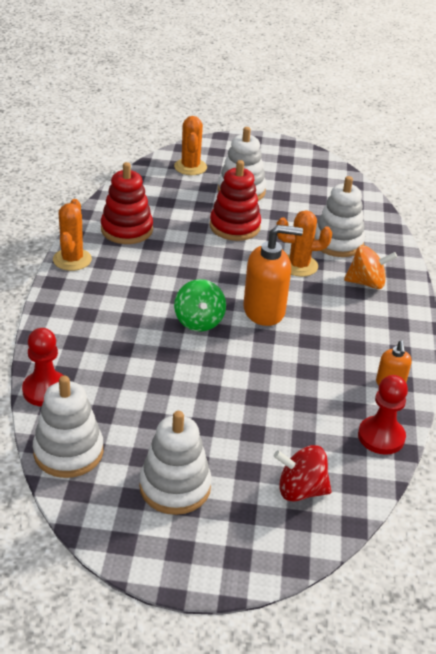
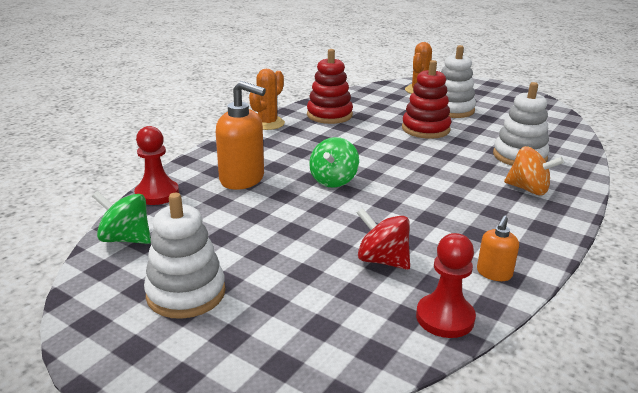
camera: 30 degrees right, 10 degrees down
(68, 452) = (126, 239): white stacking toy -> green spinning top
(264, 311) = (403, 187): orange soap dispenser -> orange soap dispenser (242, 179)
(299, 265) = (465, 164): orange cactus -> none
(300, 490) = (309, 338): red spinning top -> red spinning top (382, 260)

